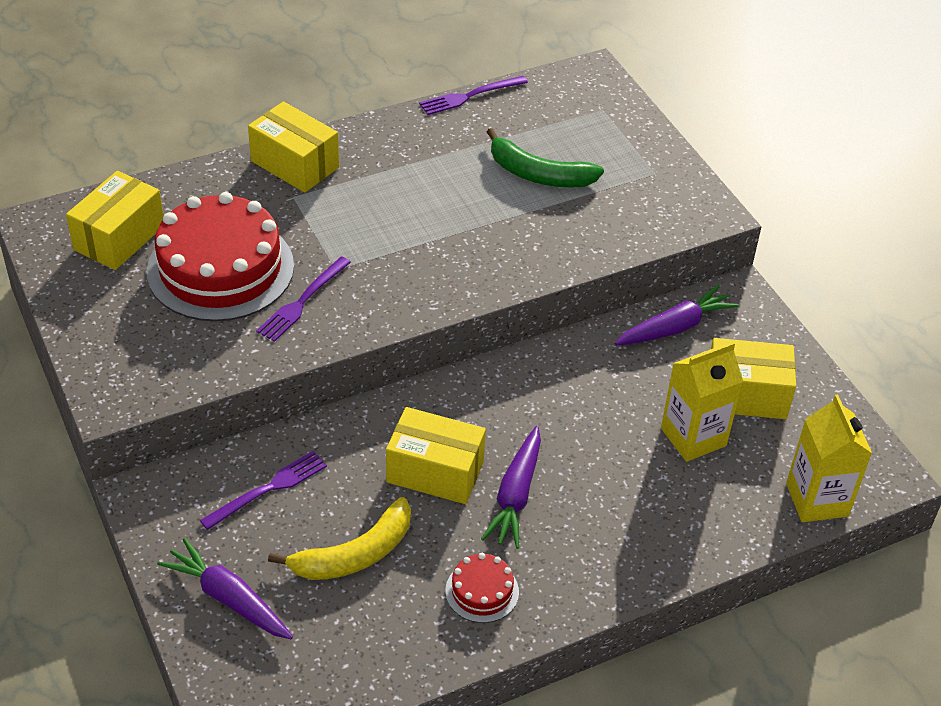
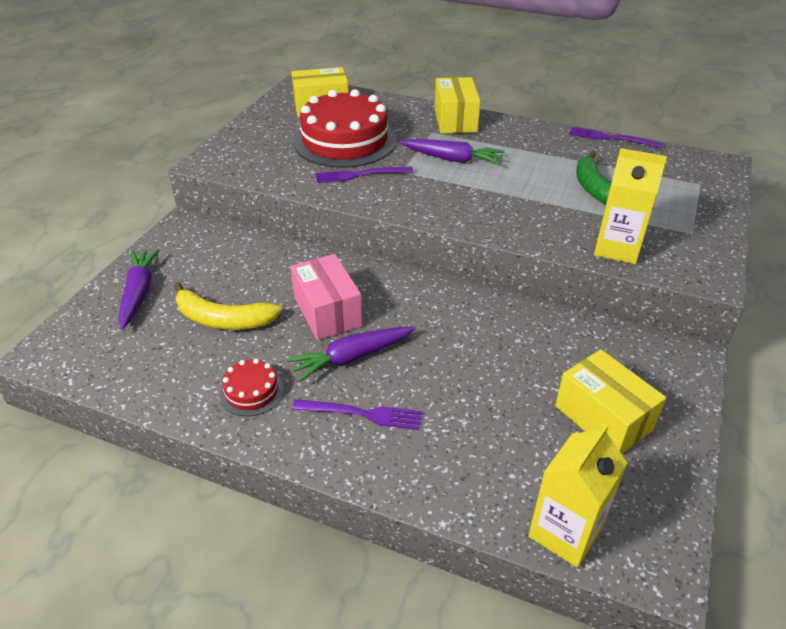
camera: 50 degrees right, 5 degrees down
(268, 489) = (236, 260): purple fork -> purple fork (362, 414)
(435, 471) = (327, 312): yellow box -> pink box
(675, 327) = (604, 342): purple carrot -> purple carrot (452, 159)
(693, 437) = (521, 414): yellow carton -> yellow carton (617, 248)

